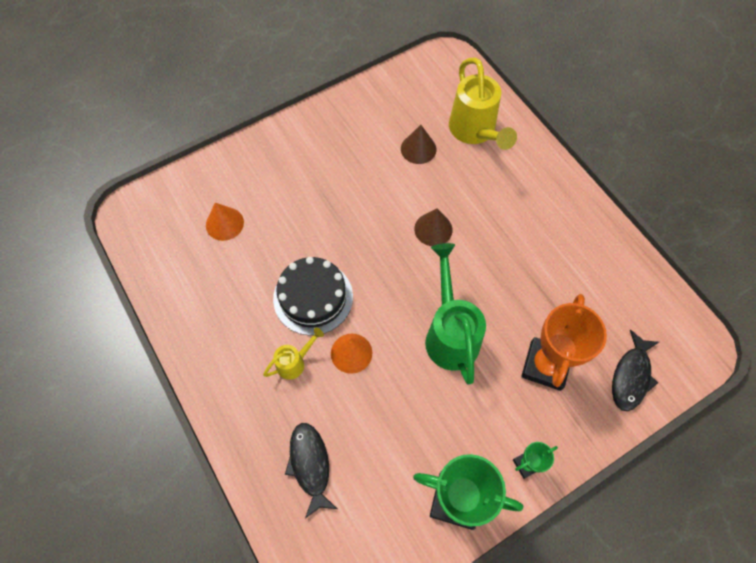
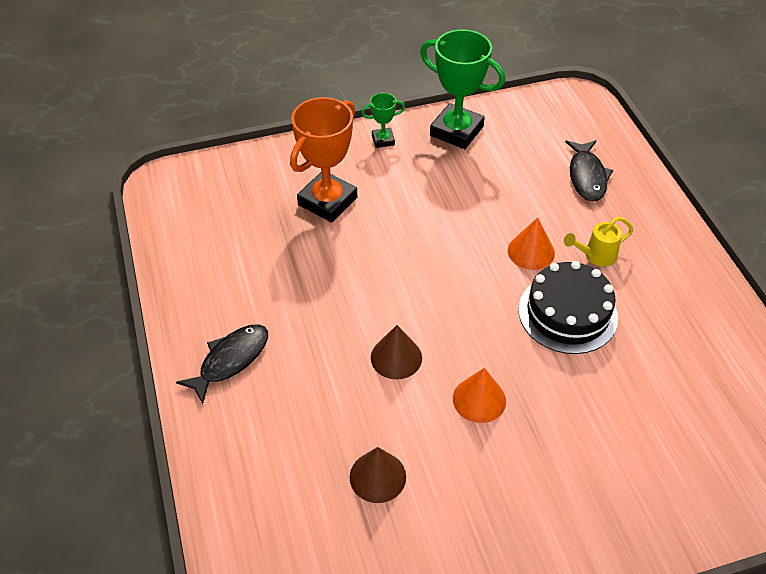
camera: 165 degrees left, 15 degrees down
(224, 223) = (684, 429): orange cone -> orange cone (479, 399)
(450, 334) = (416, 246): green watering can -> none
(475, 132) = (280, 484): yellow watering can -> none
(631, 376) = (247, 177): black fish -> black fish (230, 360)

